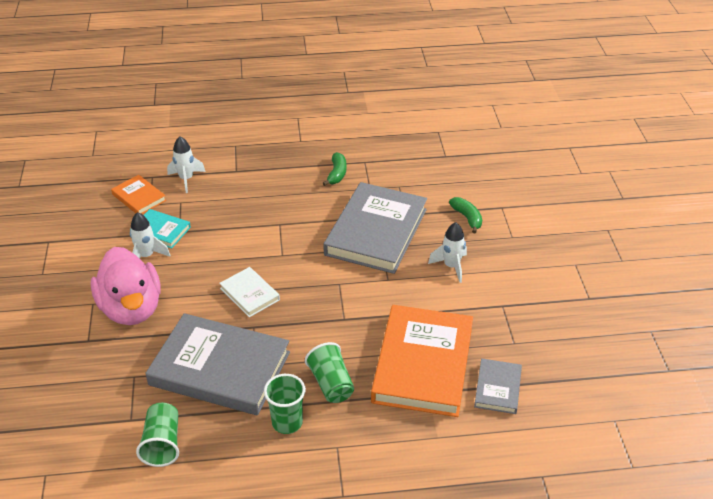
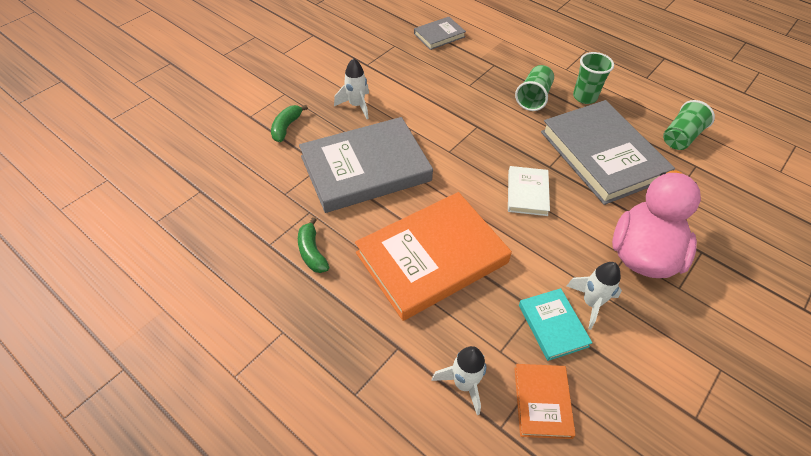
camera: 135 degrees left, 10 degrees up
(337, 174) = (312, 252): green banana -> green banana turned 75 degrees counterclockwise
(423, 364) = (463, 70): orange book -> orange book (432, 258)

